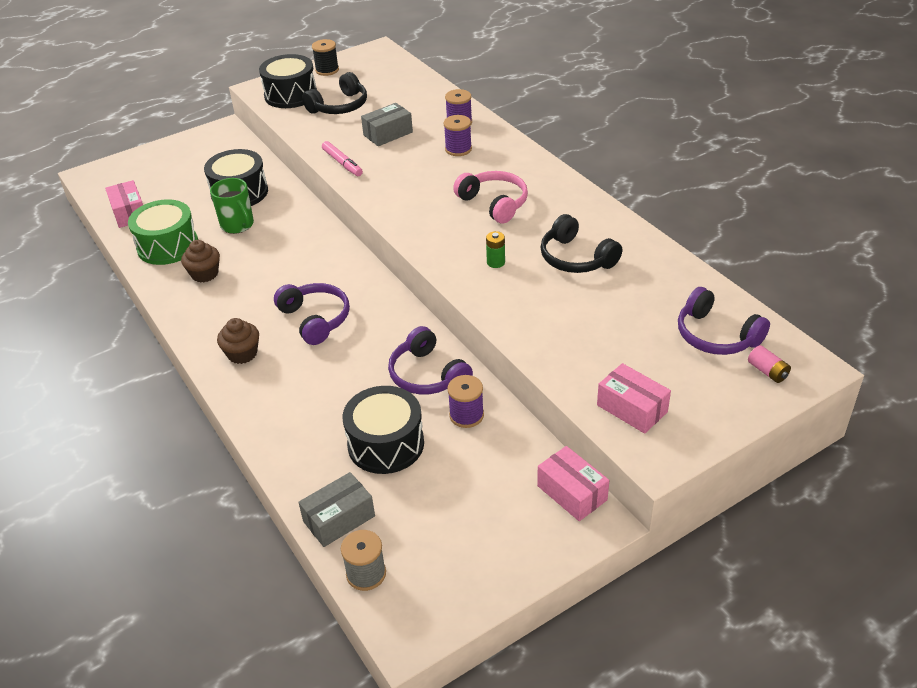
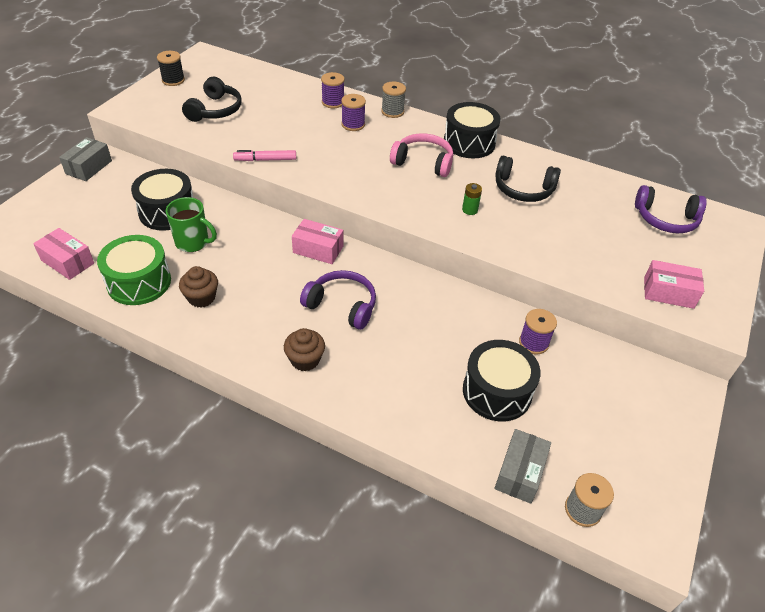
camera: 35 degrees left, 5 degrees up
(290, 95) = (158, 109): black drum -> black drum (469, 143)
(342, 163) = (265, 160): pink marker -> pink marker turned 150 degrees clockwise
(388, 134) = (281, 125): grey box -> grey box (89, 167)
(427, 375) = (475, 320): purple headphones -> none
(512, 145) = (392, 112): none -> grey spool
(572, 493) = (658, 374): pink box -> pink box (318, 249)
(767, 371) = (719, 234): pink battery -> none

